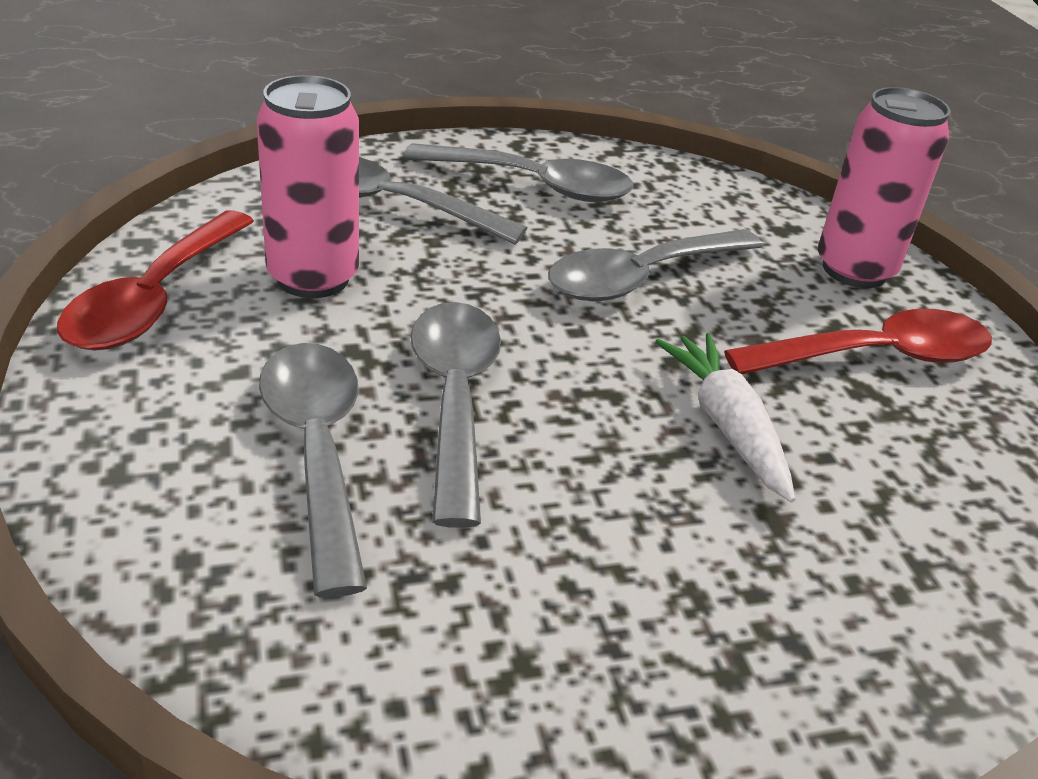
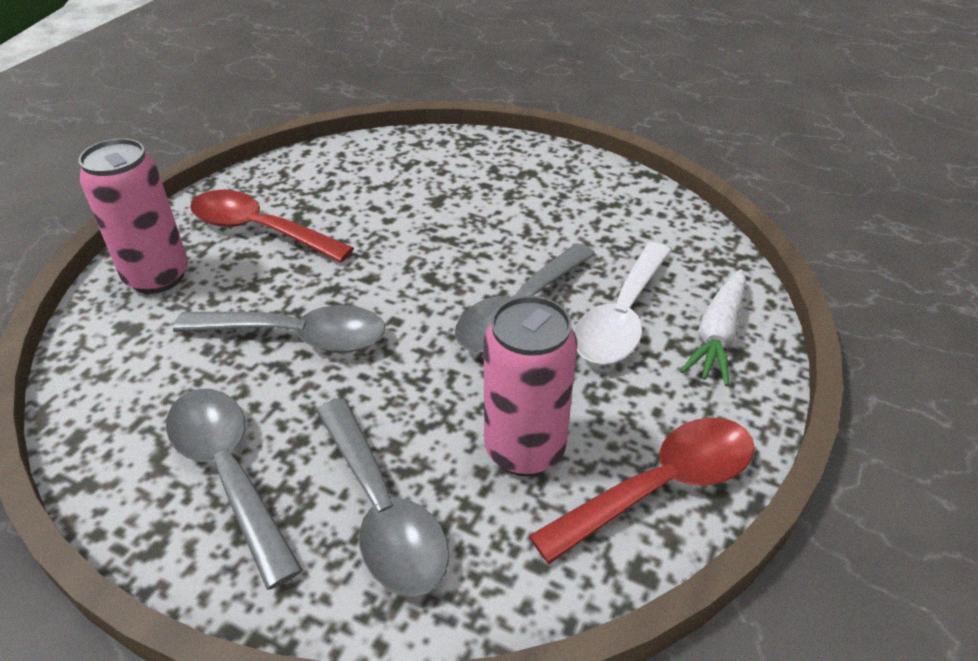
camera: 135 degrees left, 5 degrees up
(316, 451) = (621, 317): grey spoon -> white spoon
(727, 426) = (397, 237): white carrot -> white carrot (717, 335)

